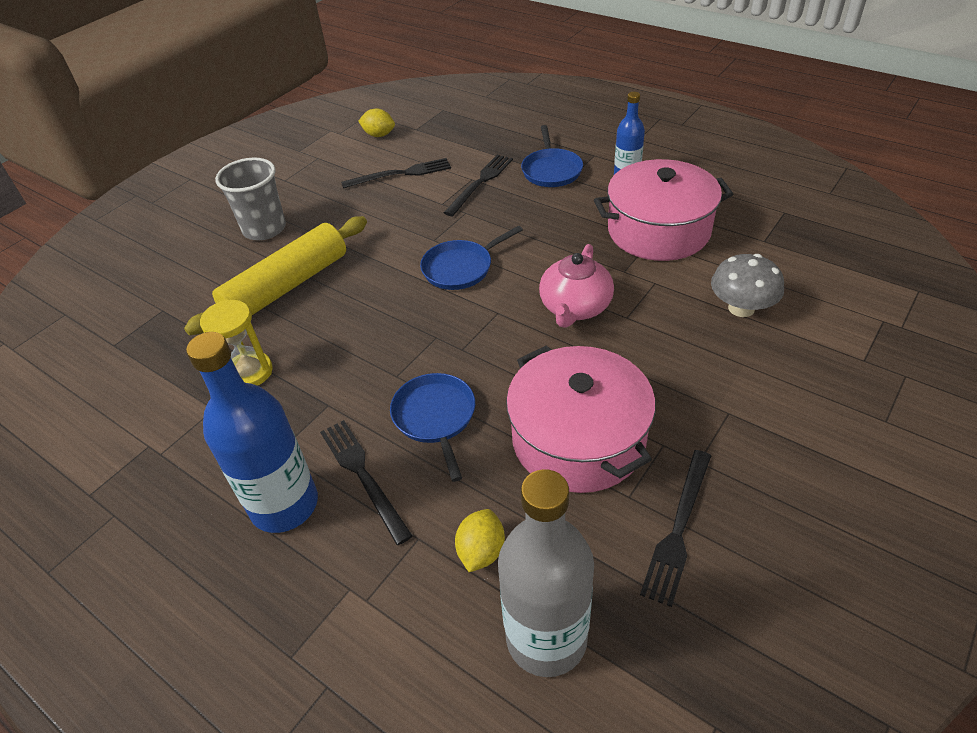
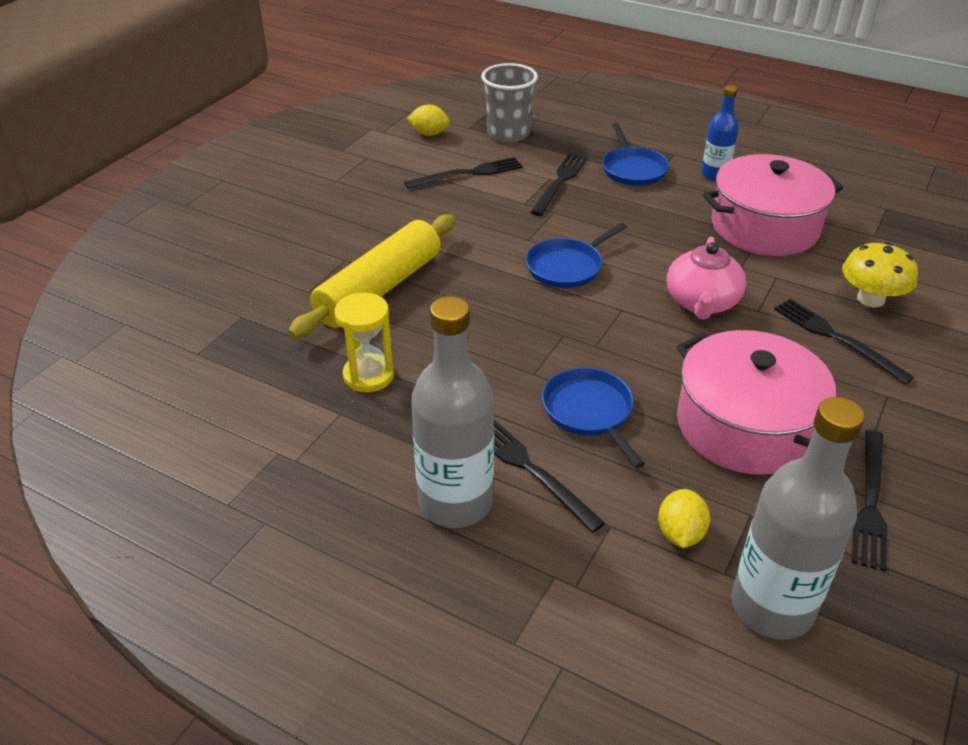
camera: 10 degrees left, 5 degrees down
(264, 229) = (331, 231): grey cup -> grey cup (508, 134)
(284, 505) = (455, 502): blue bottle -> grey bottle
(696, 349) = (837, 339): none -> black fork
(741, 308) = (870, 299): grey mushroom -> yellow mushroom

